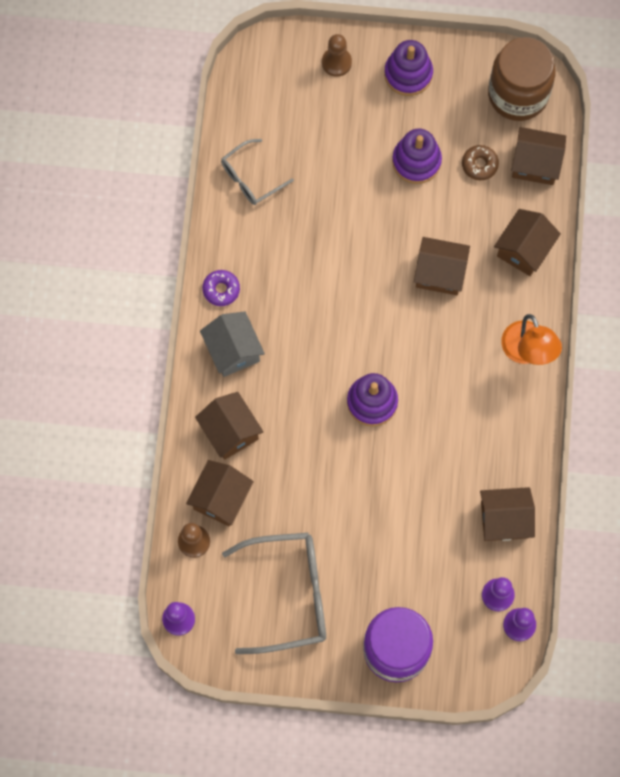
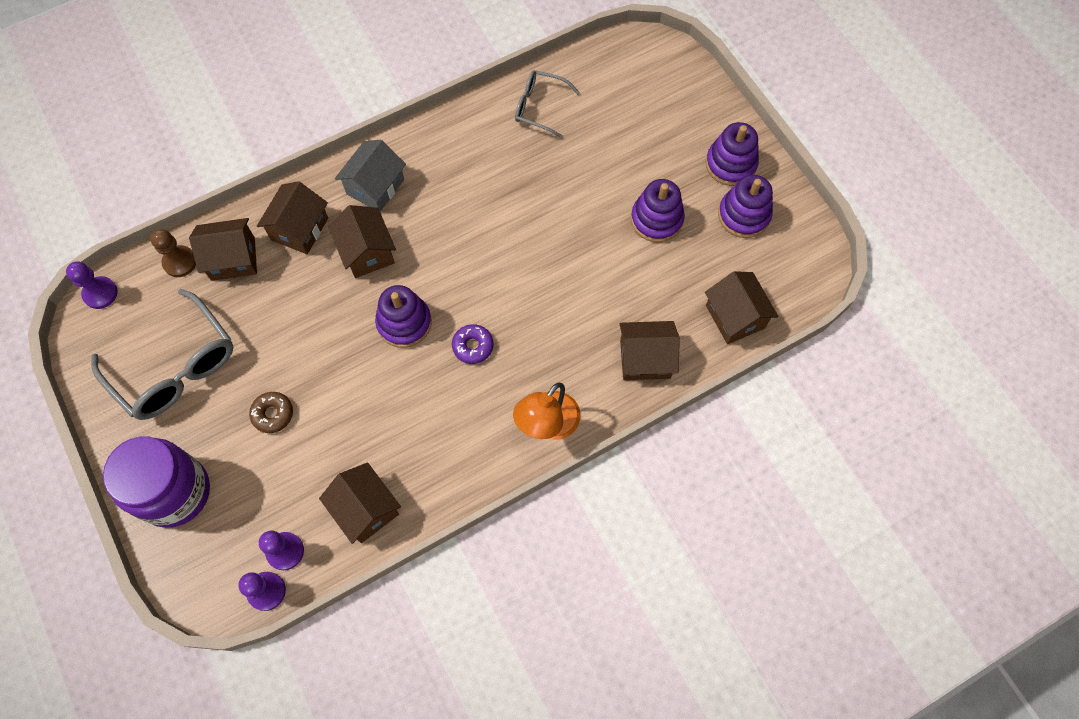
camera: 55 degrees right, 5 degrees down
(221, 289) = (423, 145): purple donut -> purple donut (473, 346)
(336, 62) = (694, 106): brown pawn -> none
(440, 273) = (567, 303): brown house -> brown house (367, 252)
(458, 97) = (743, 215): none -> purple stacking toy
(479, 165) = (695, 271): brown donut -> brown donut (273, 414)
(518, 94) = (787, 261): brown jar -> none

